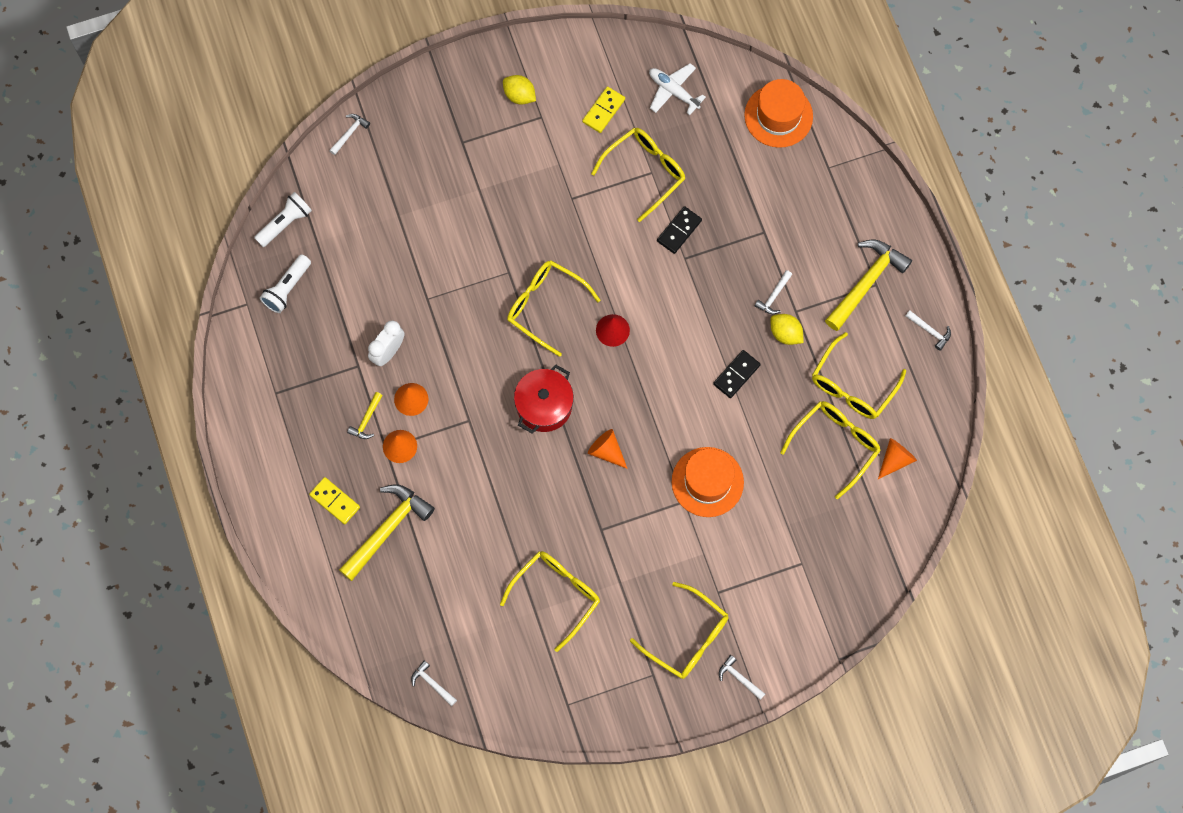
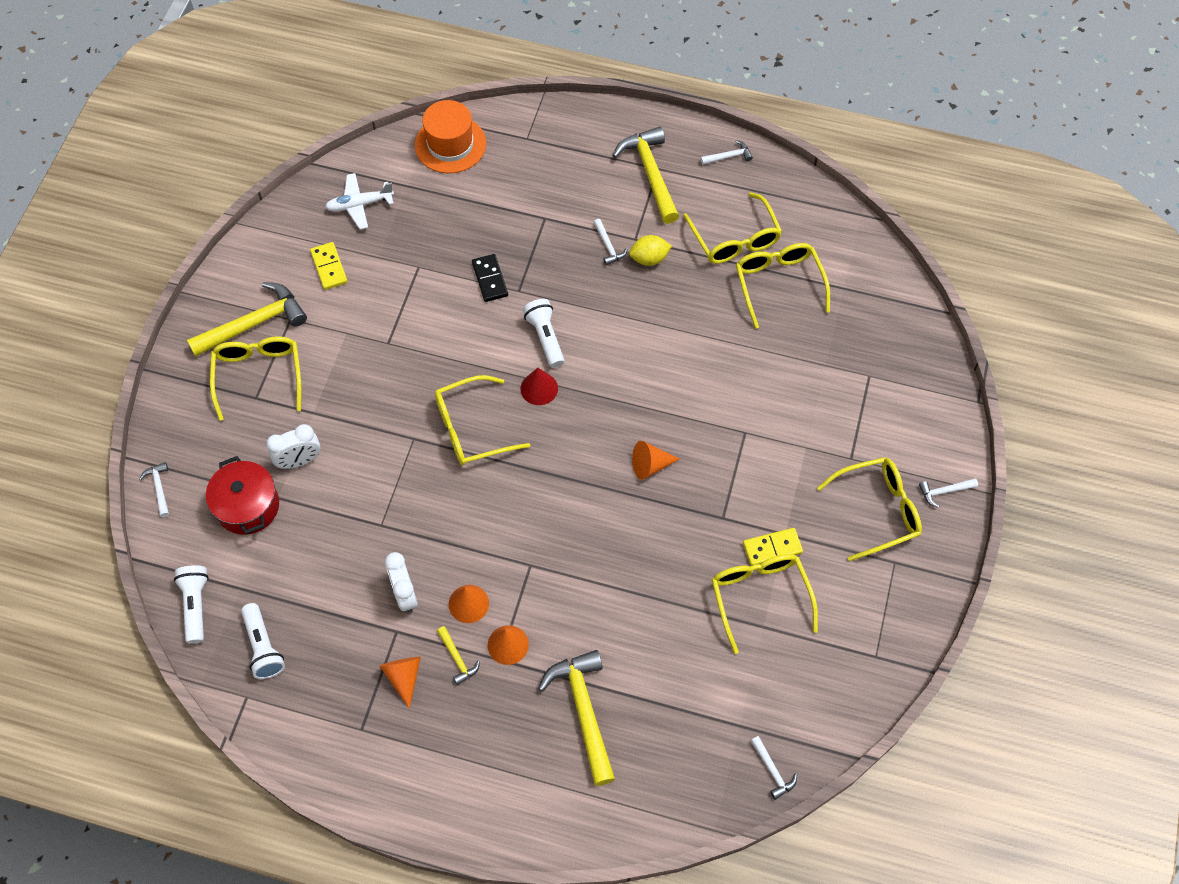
camera: 55 degrees left, 10 degrees down
(335, 501) = (518, 744): yellow domino -> yellow domino (772, 548)
(432, 683) = (772, 771): white hammer -> white hammer turned 105 degrees counterclockwise
(435, 209) = (299, 461): none -> white clock
(519, 95) = (254, 323): yellow lemon -> yellow hammer
(544, 406) = (566, 490): red pot -> red pot (248, 506)
(645, 172) = (413, 271): yellow glasses -> yellow glasses (259, 375)
(659, 305) = (545, 337): none -> white flashlight
(707, 482) = (740, 402): orange hat -> none
(736, 374) = (657, 318): black domino -> none
(895, 459) = (824, 249): orange cone -> orange cone (404, 677)

